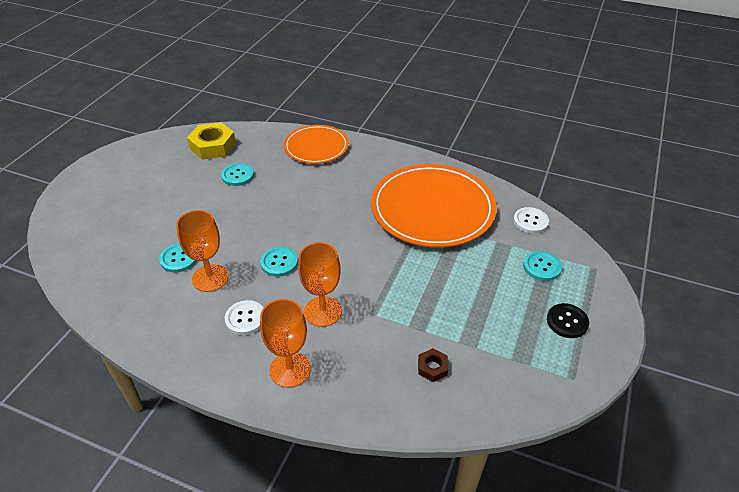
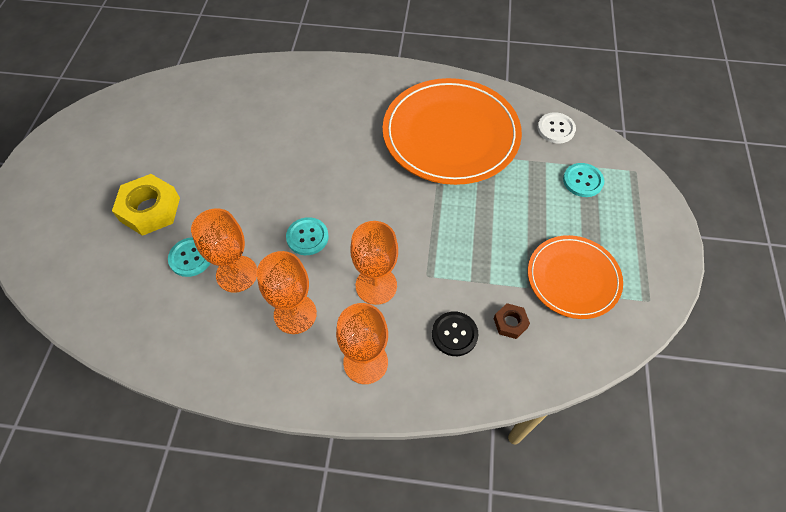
camera: 15 degrees left, 15 degrees up
(213, 146) = (174, 102): yellow nut -> yellow nut (150, 209)
(237, 175) = (218, 135): turquoise button -> none
(245, 318) = (295, 314): white button -> orange goblet
(316, 147) = (296, 80): orange plate -> orange plate (573, 278)
(567, 321) = (625, 238): black button -> black button (454, 334)

